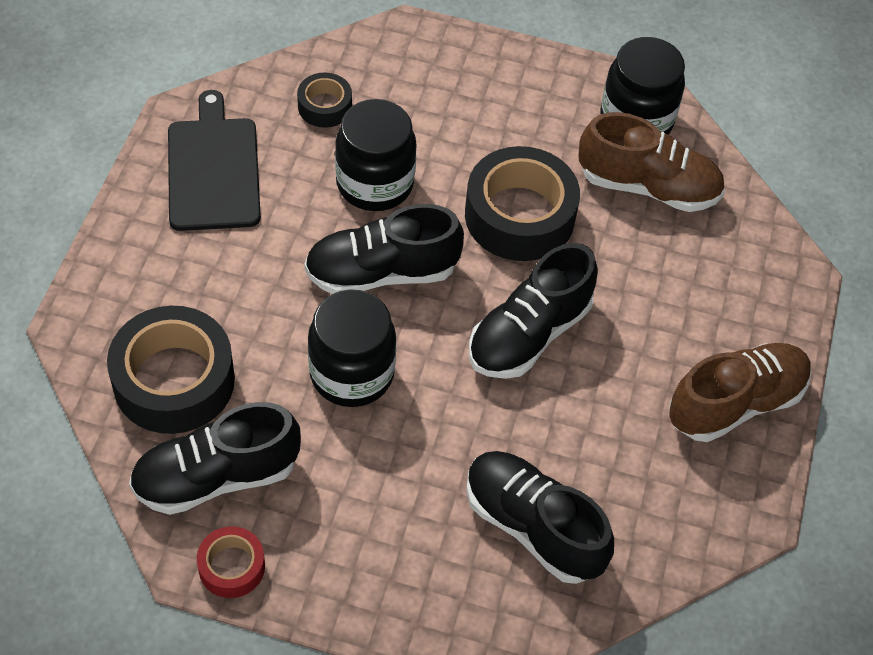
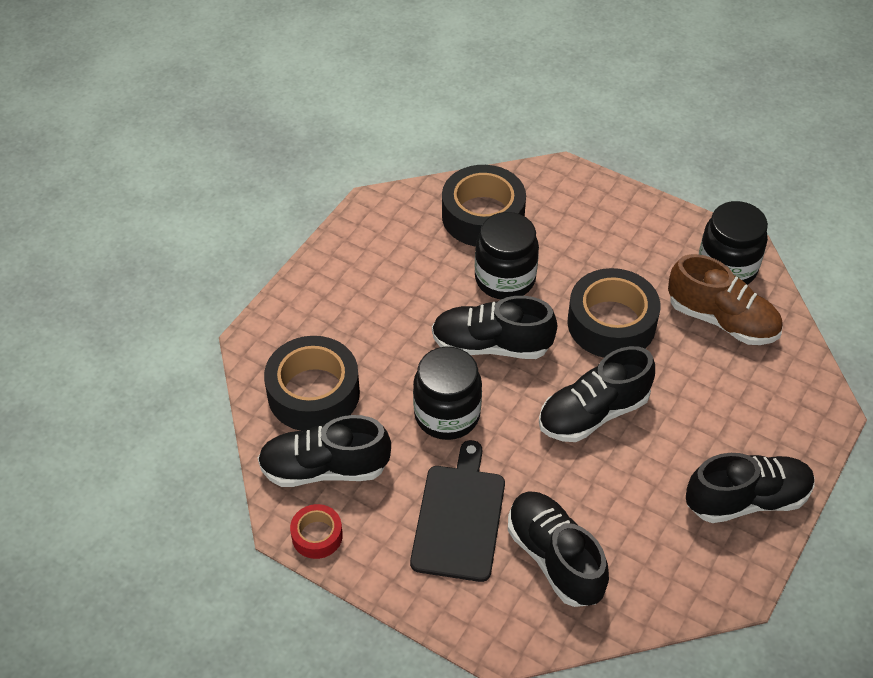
camera: 20 degrees right, 5 degrees down
(213, 169) = (386, 247): black cutting board -> black cutting board (459, 518)
(324, 106) = (483, 216): black tape -> black tape, size x1.96
(735, 403) = (746, 499): brown shoe -> black shoe

